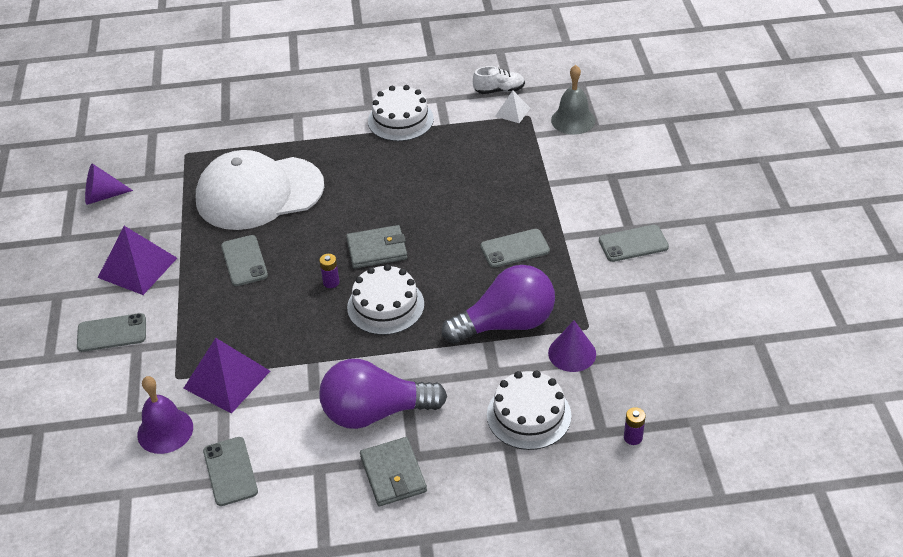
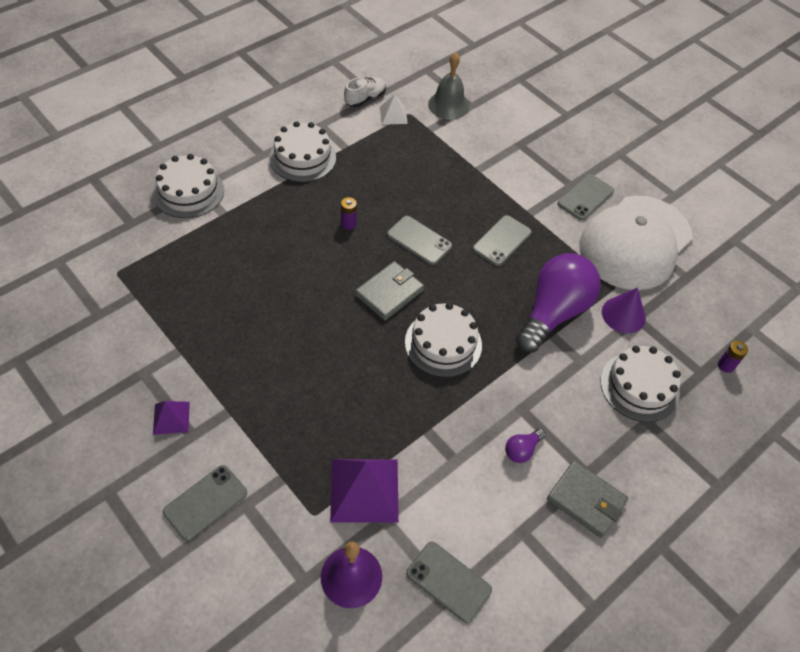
camera: 40 degrees left, 10 degrees up
(103, 196) = (63, 356): purple cone -> none
(137, 267) = (171, 417): purple pyramid -> purple pyramid, size x0.53
(244, 261) = (276, 360): grey phone -> grey phone (419, 240)
(259, 193) = (231, 283): white cap -> white cap (635, 242)
(287, 115) = (189, 192): none -> white cake
(331, 282) = (376, 343): purple battery -> purple battery (348, 223)
(375, 412) = (522, 450): purple light bulb -> purple light bulb, size x0.41

